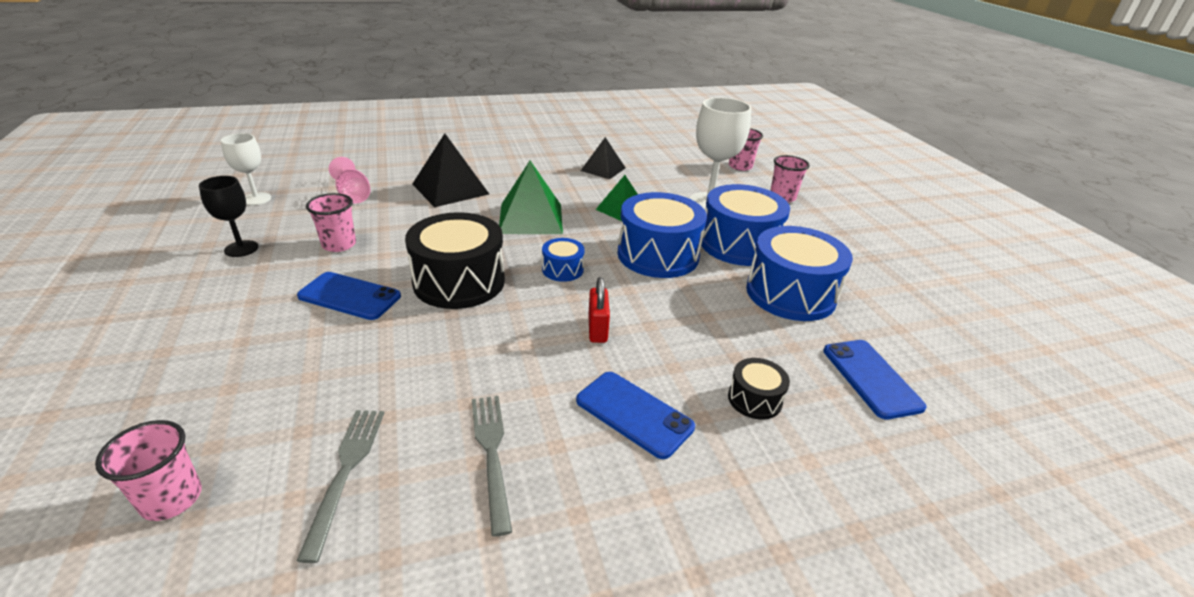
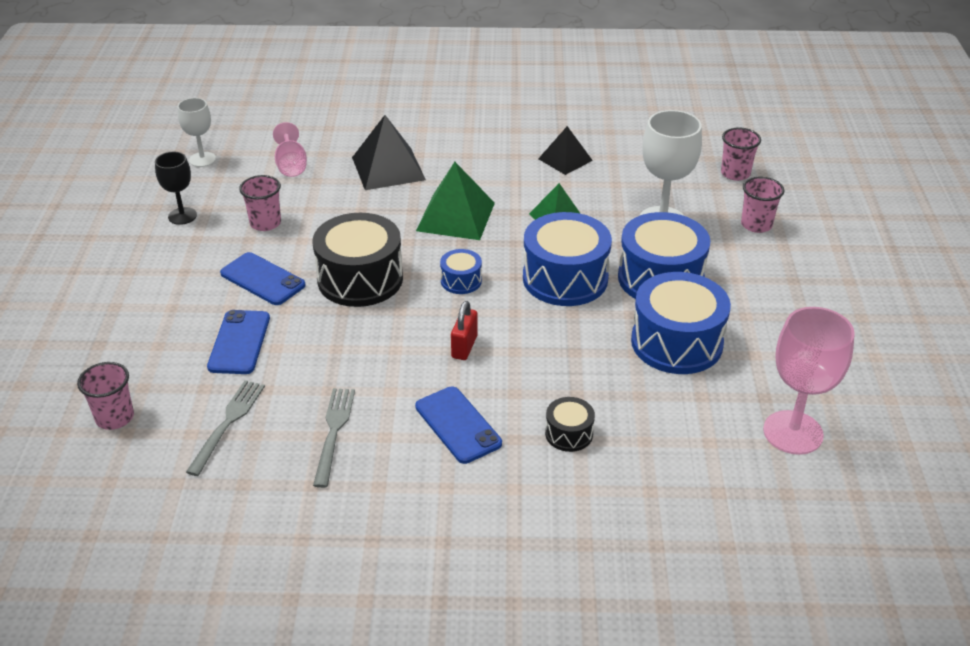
camera: 20 degrees right, 5 degrees up
(871, 378) = (693, 437): blue phone -> blue phone (239, 342)
(950, 356) = (793, 432): none -> pink goblet

